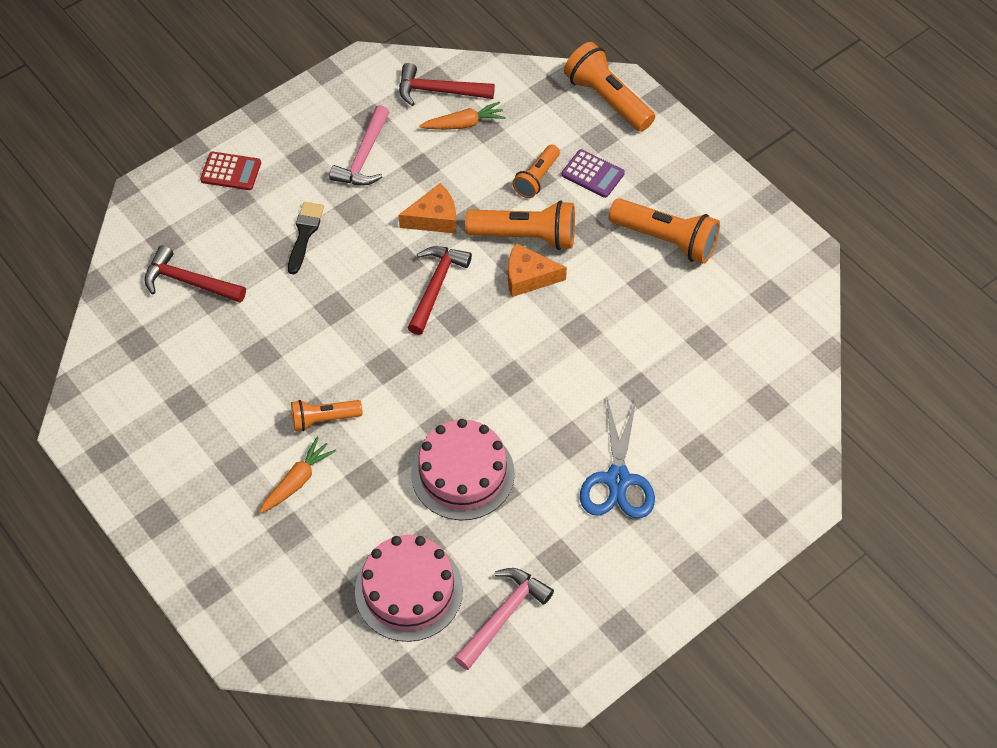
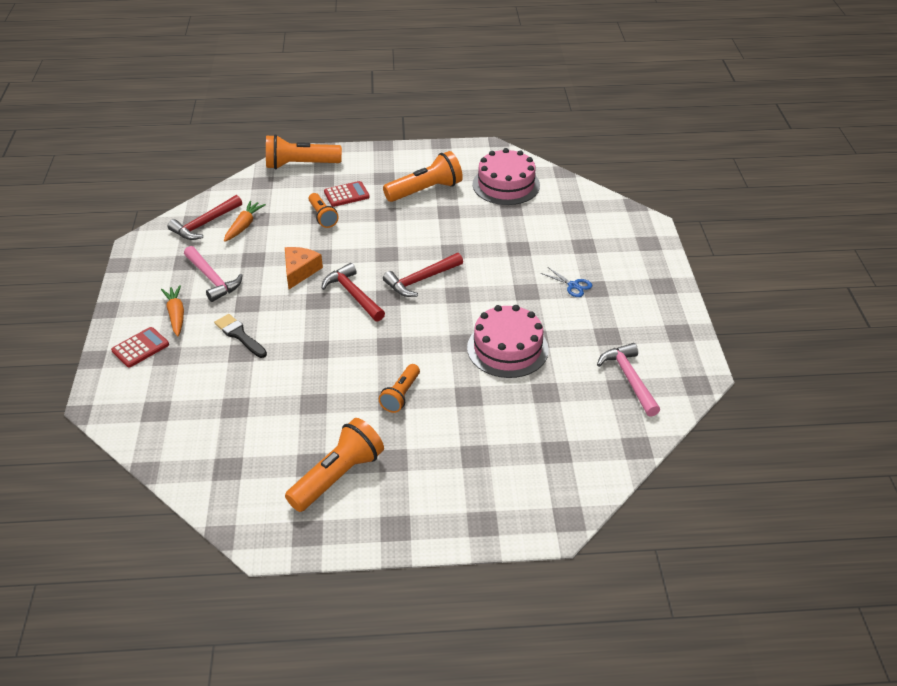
camera: 55 degrees left, 15 degrees down
(189, 282) = (208, 413): red hammer -> red hammer (421, 280)
(297, 481) = (437, 432): orange carrot -> orange carrot (176, 315)
(409, 590) = (574, 415): pink cake -> pink cake (506, 185)
(526, 236) = (360, 240): orange flashlight -> orange flashlight (337, 476)
(528, 277) = (391, 253): orange cheese -> none
(592, 174) = (346, 194): purple calculator -> red calculator
(617, 480) = (573, 285): blue scissors -> blue scissors, size x0.52

